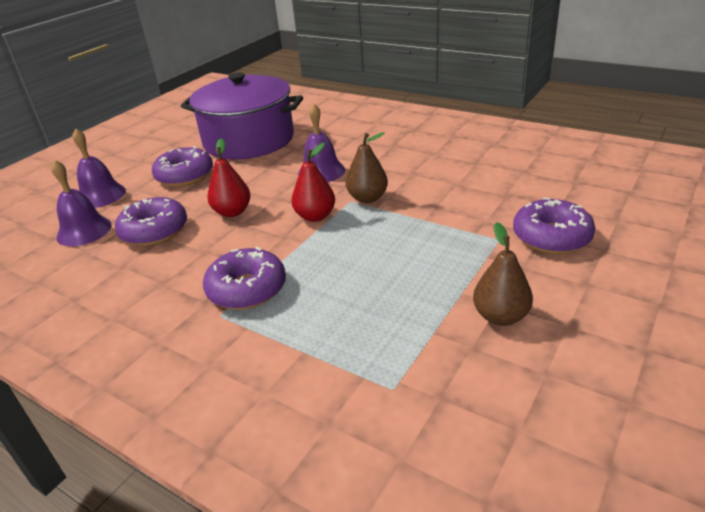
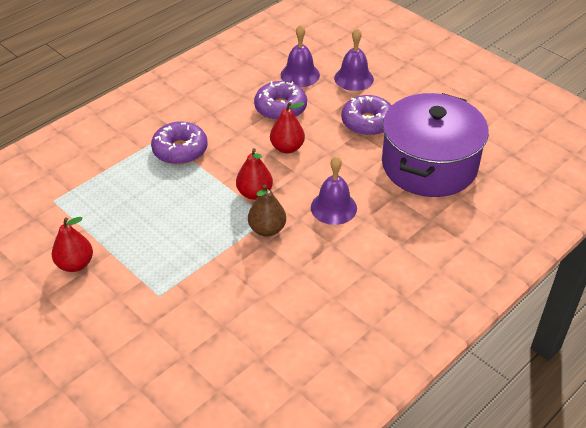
camera: 100 degrees right, 10 degrees up
(500, 316) = (75, 264): brown pear -> red pear
(551, 237) = (142, 329): purple donut -> none

